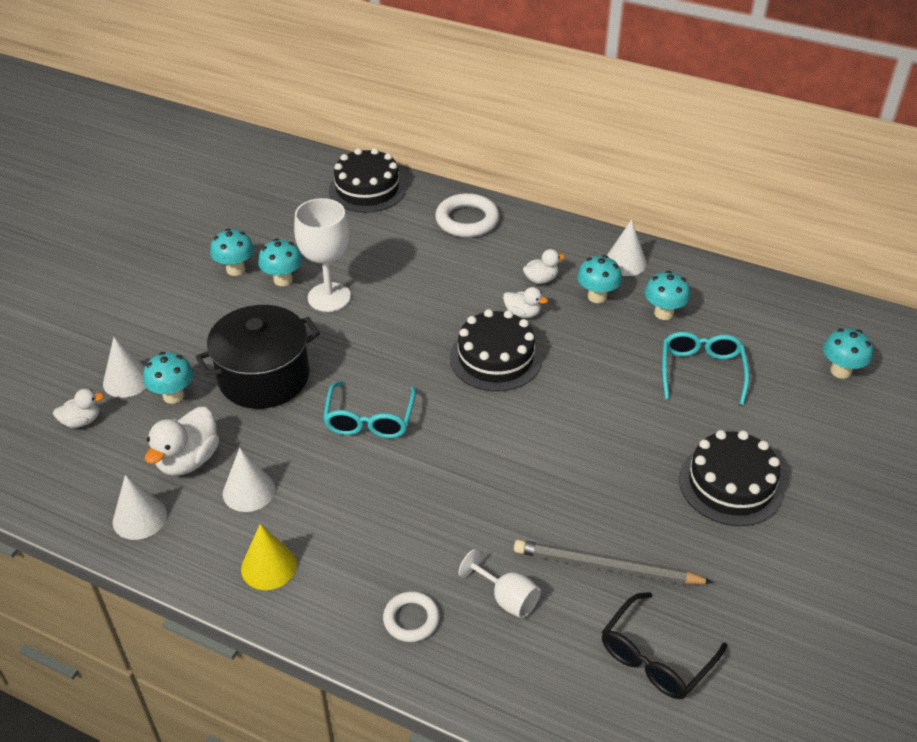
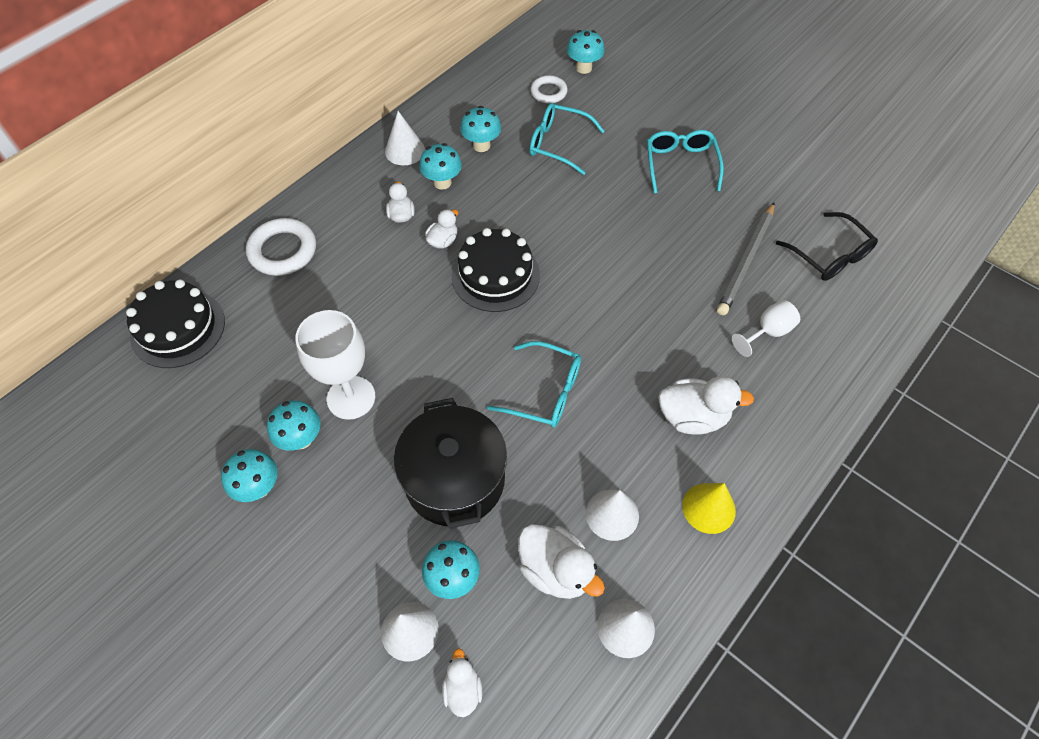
camera: 75 degrees left, 15 degrees up
(372, 540) = (693, 417): none -> white duck
(411, 619) = (780, 403): white ring -> white ring (548, 92)
(730, 484) = (681, 165): black cake -> turquoise glasses

